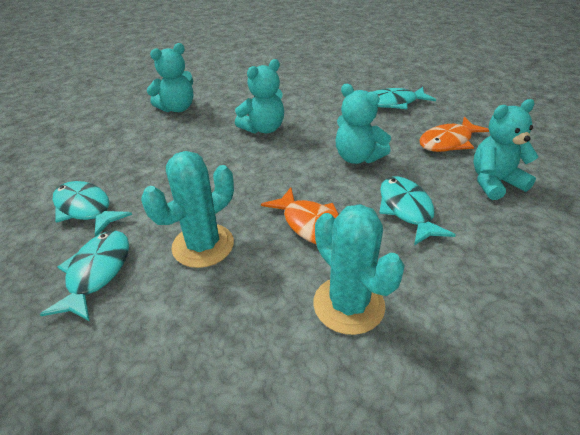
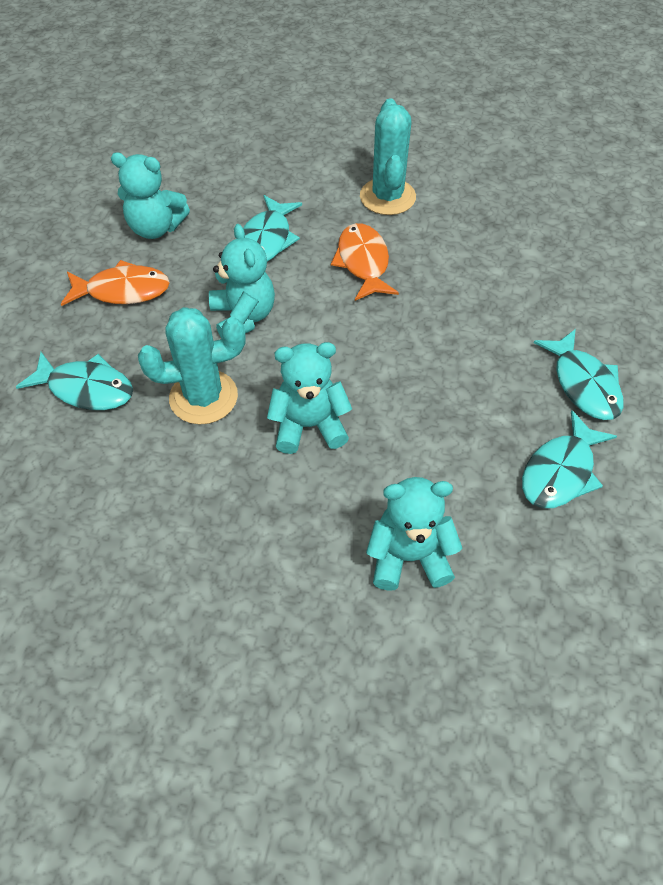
camera: 150 degrees left, 15 degrees up
(97, 273) = (575, 301): turquoise fish -> turquoise fish (560, 471)
(203, 245) = (472, 286): turquoise cactus -> turquoise cactus (203, 397)

